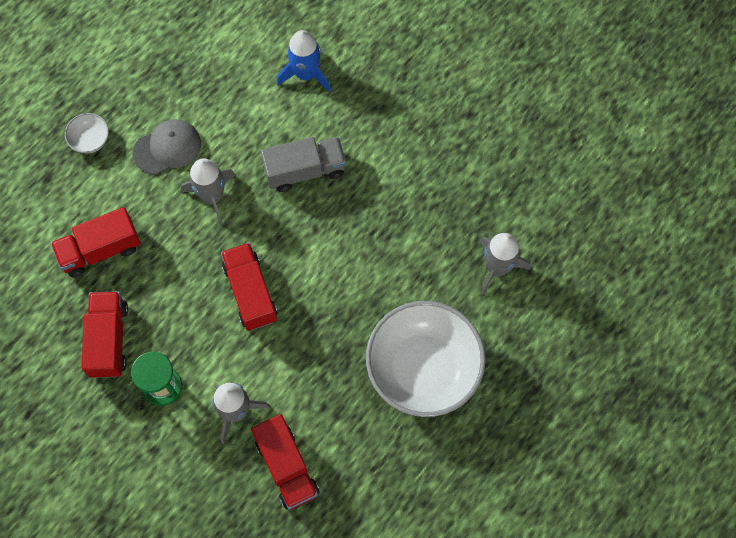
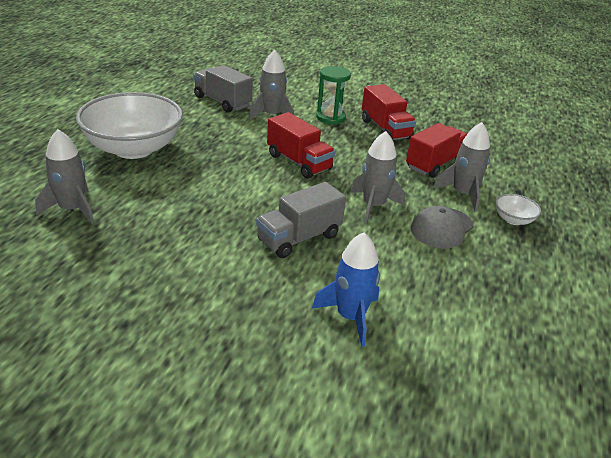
camera: 155 degrees right, 35 degrees down
(109, 190) = (463, 194): none -> grey rocket
(286, 467) = (222, 102): red truck -> grey truck

